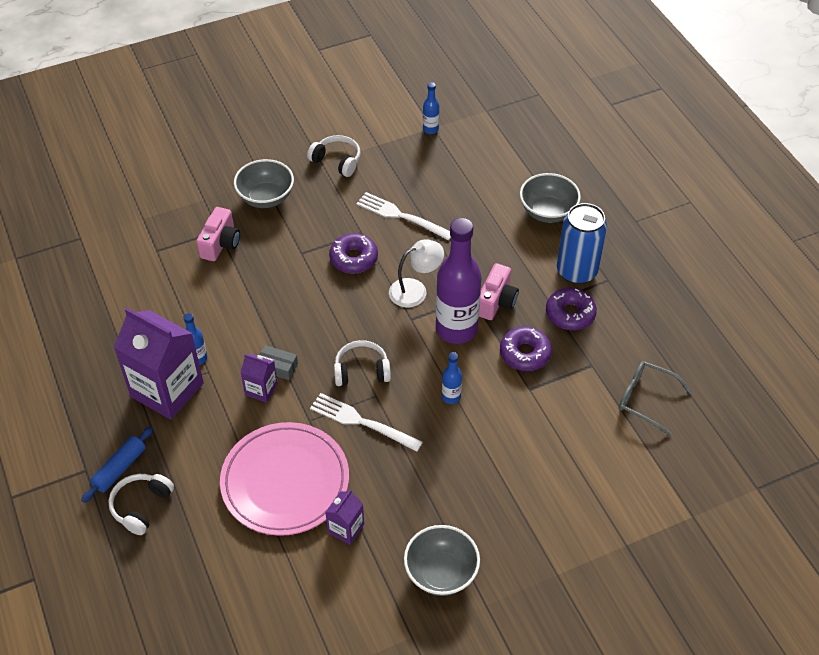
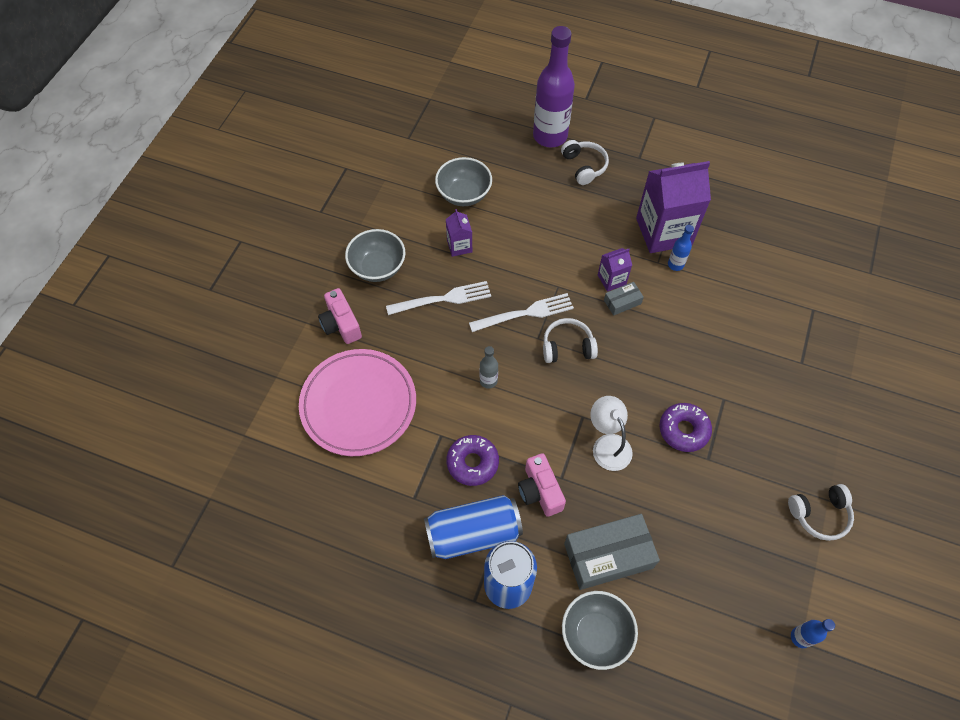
camera: 135 degrees right, 10 degrees up
(120, 468) = (623, 173): blue rolling pin -> none
(220, 244) = (784, 354): pink camera -> pink camera (341, 324)
(266, 198) = (814, 423): grey bowl -> grey bowl (464, 194)
(285, 482) = (525, 241): pink plate -> pink plate (358, 404)
(361, 371) = (567, 347): white headphones -> white headphones turned 135 degrees counterclockwise
(401, 216) = (701, 506): white fork -> white fork (443, 299)
(415, 290) = (608, 444): white lamp -> white lamp turned 135 degrees clockwise
(451, 397) = (488, 381): blue bottle -> grey bottle
(456, 329) = (542, 438): purple bottle -> purple bottle (550, 136)
(493, 238) = (608, 556): none -> grey box
(570, 314) = (473, 533): purple donut -> blue can
(645, 399) = (348, 504): grey glasses -> none

